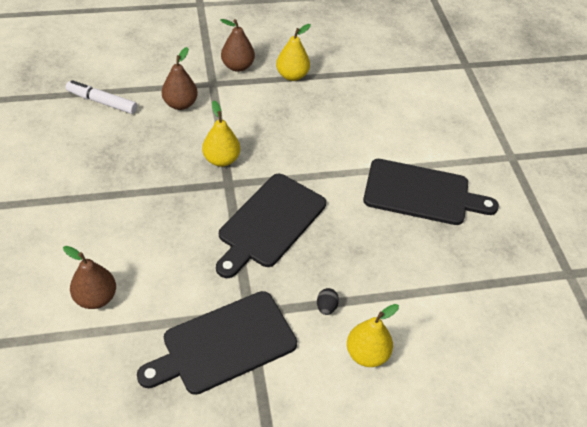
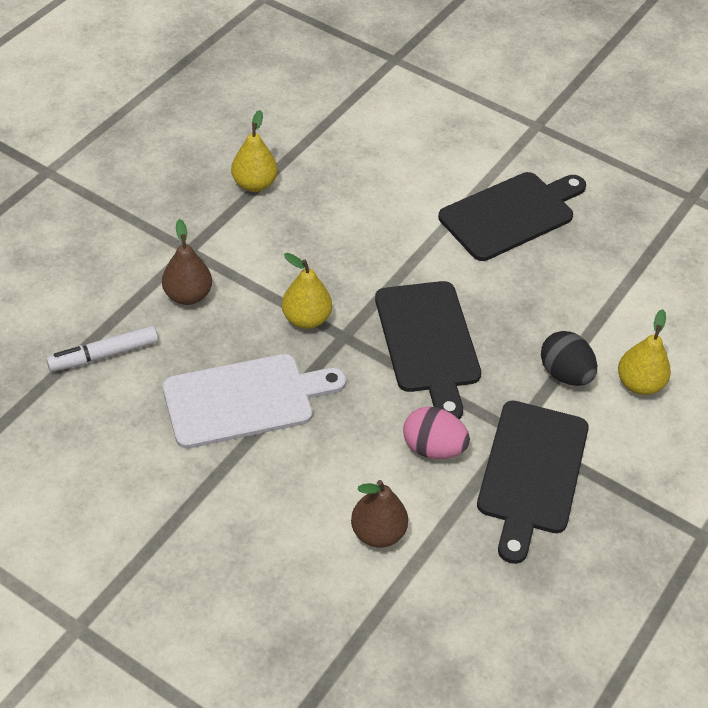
camera: 45 degrees left, 0 degrees up
(133, 174) = (244, 399): none -> white cutting board
(189, 280) = (433, 448): none -> pink egg
(237, 66) = (188, 213): brown pear -> none
(326, 307) = (565, 374): black egg -> black egg, size x1.88

